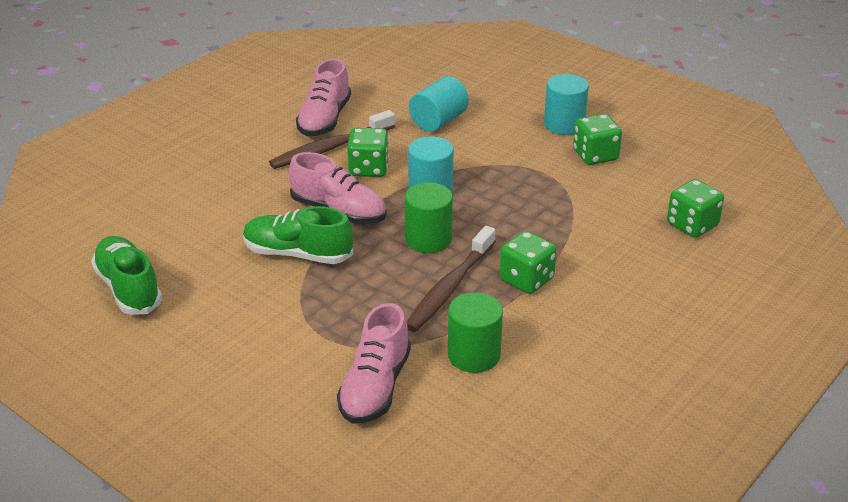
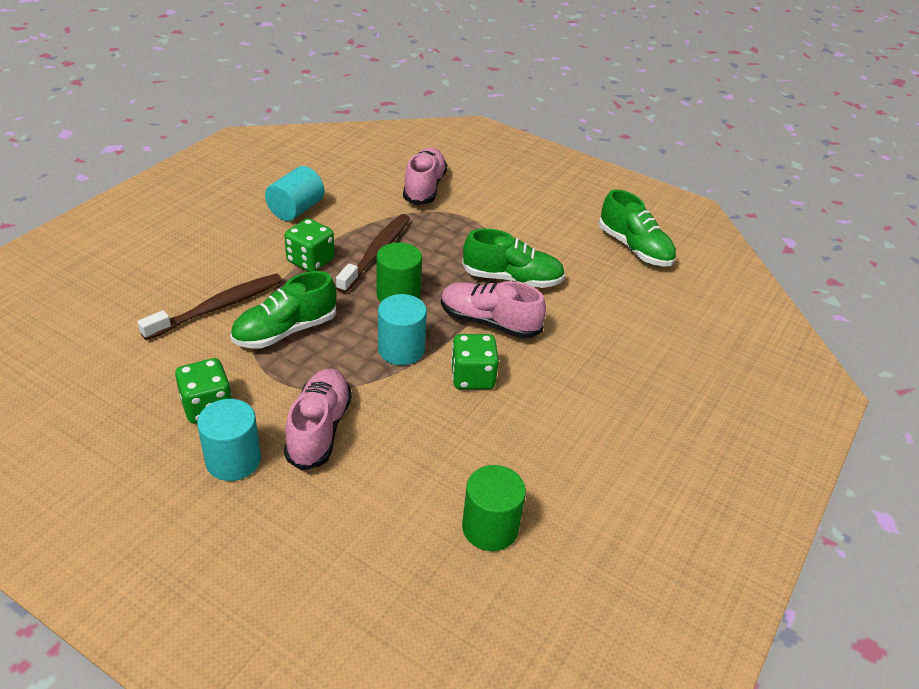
camera: 170 degrees right, 5 degrees up
(324, 119) = (547, 455): pink shoe -> pink shoe (319, 429)
(330, 148) = (523, 406): brown toothbrush -> brown toothbrush (218, 307)
(438, 121) = (400, 459): turquoise cylinder -> turquoise cylinder (296, 210)
(474, 355) = (356, 206): green cylinder -> green cylinder (490, 528)
(542, 209) = (285, 331): none -> green shoe
(692, 225) = (135, 316): green dice -> none

